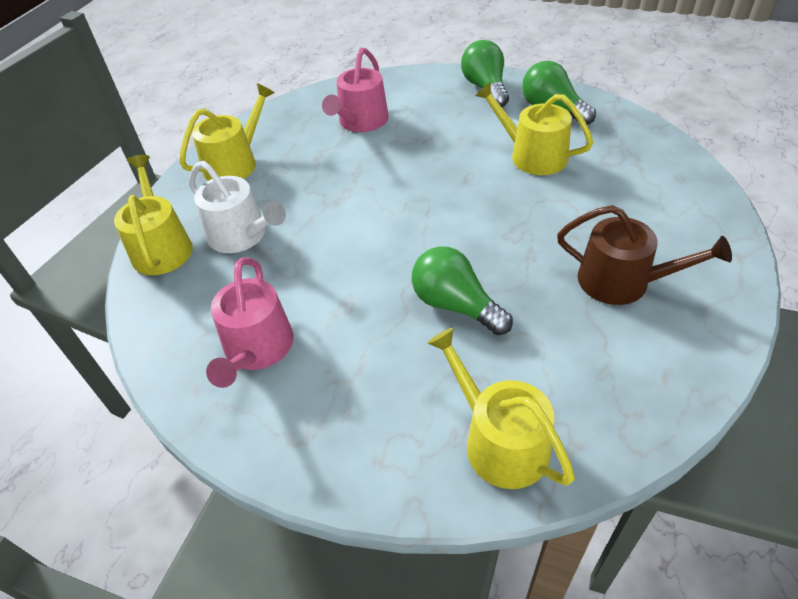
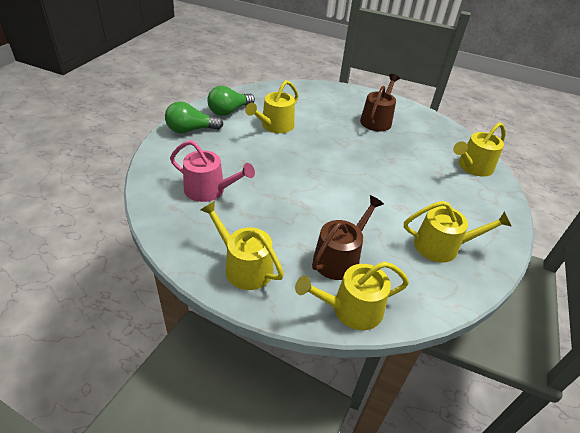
camera: 95 degrees left, 5 degrees down
(242, 236) = (340, 257): white watering can -> brown watering can
(256, 349) = (442, 246): pink watering can -> yellow watering can
(455, 305) = (397, 168): green light bulb -> none

